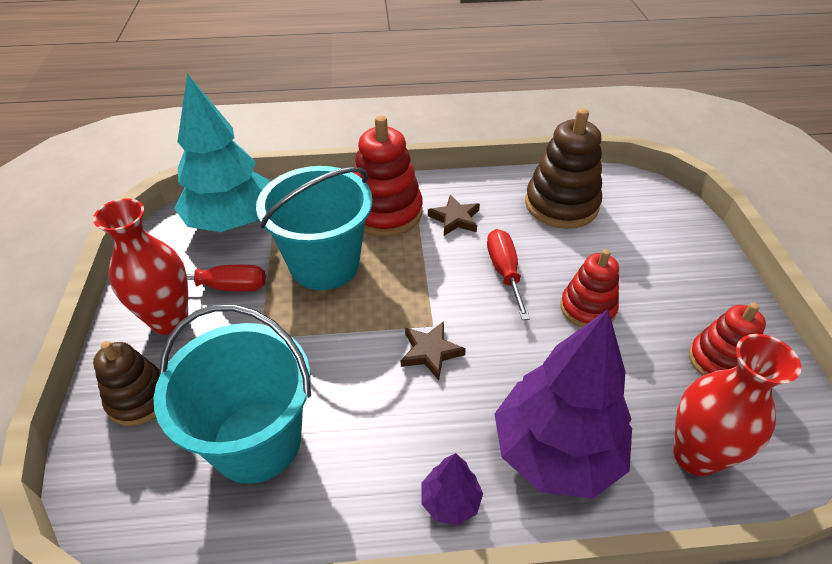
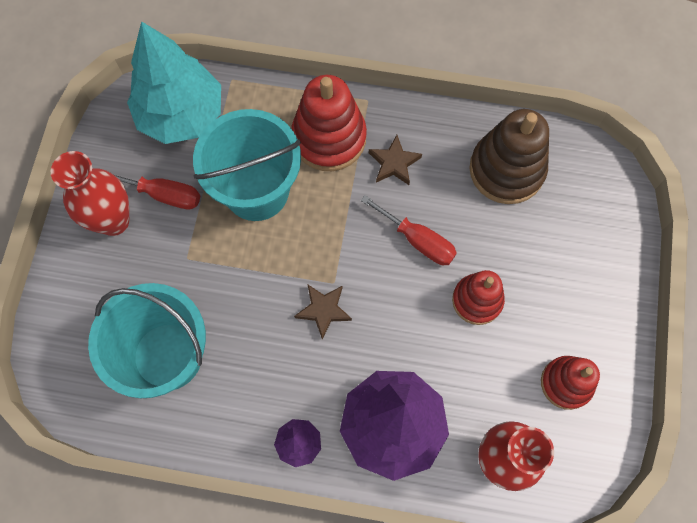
camera: 15 degrees right, 25 degrees up
(139, 398) = (83, 294): brown stacking toy -> none
(504, 272) = (418, 240): red screwdriver -> red screwdriver turned 120 degrees clockwise

